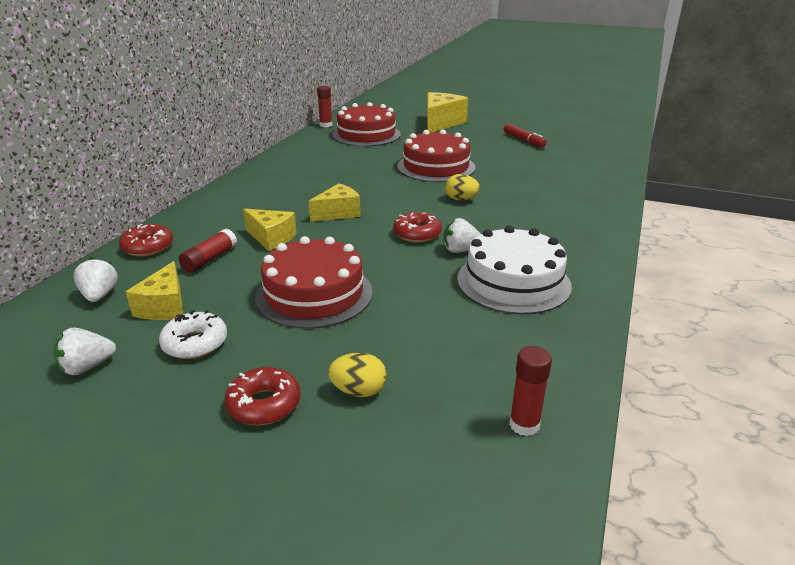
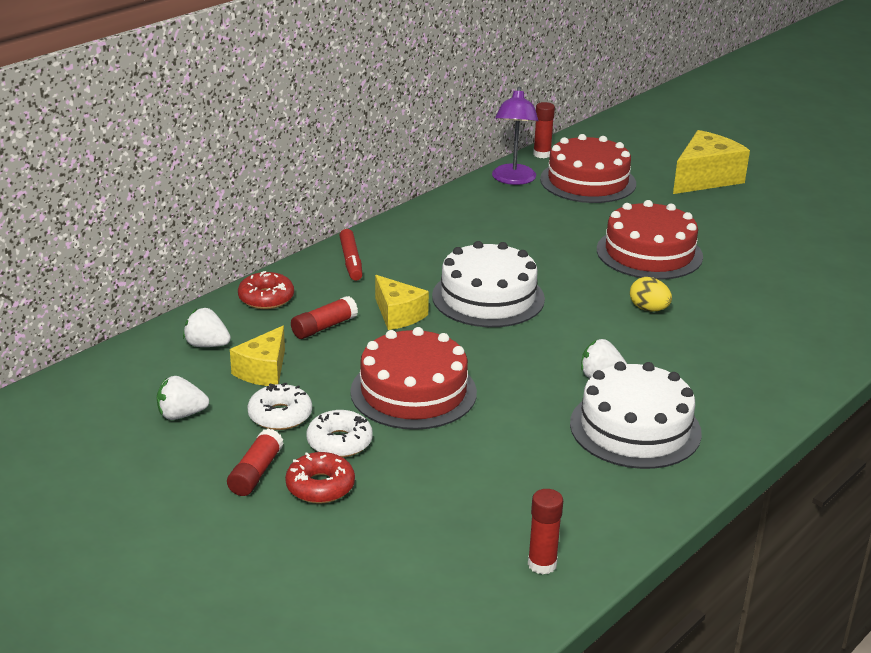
camera: 20 degrees right, 0 degrees up
(100, 295) = (207, 345): white strawberry -> white strawberry turned 75 degrees counterclockwise
(188, 408) = (256, 473): none -> red glue stick
(265, 354) = (339, 442): none -> white donut
(314, 141) = (513, 180): none -> purple lamp
(338, 213) = (488, 297): yellow cheese -> white cake
(359, 391) = (409, 497): yellow egg -> none
(417, 234) = (564, 345): red donut -> none
(523, 140) = (804, 231): red marker -> red marker (351, 261)

